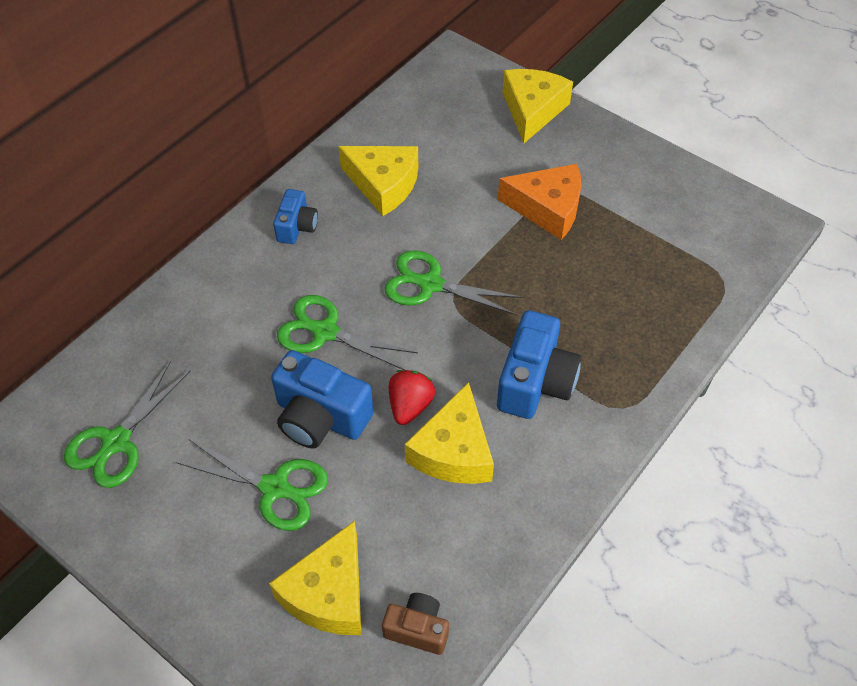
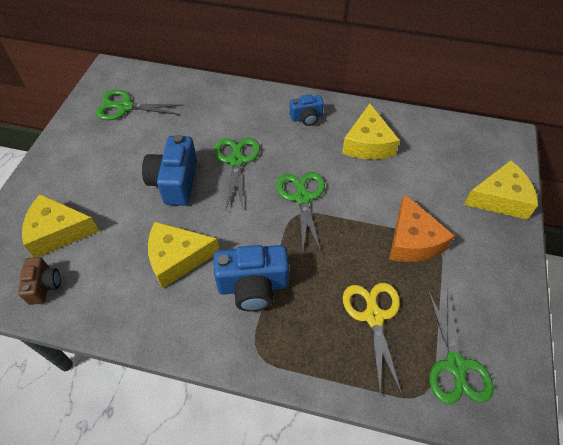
camera: 65 degrees right, 0 degrees up
(274, 488) = (119, 180): green scissors -> green scissors (455, 365)
(410, 406) = (202, 222): red strawberry -> none
(625, 284) = (374, 316): none -> yellow scissors

